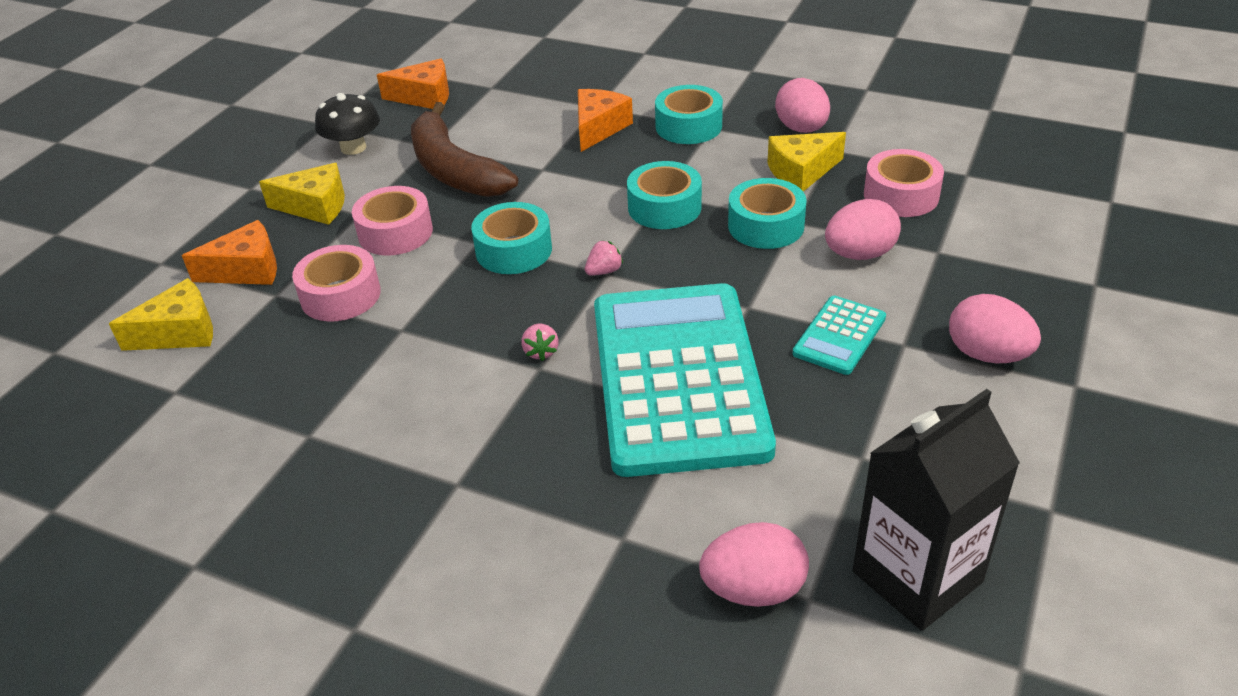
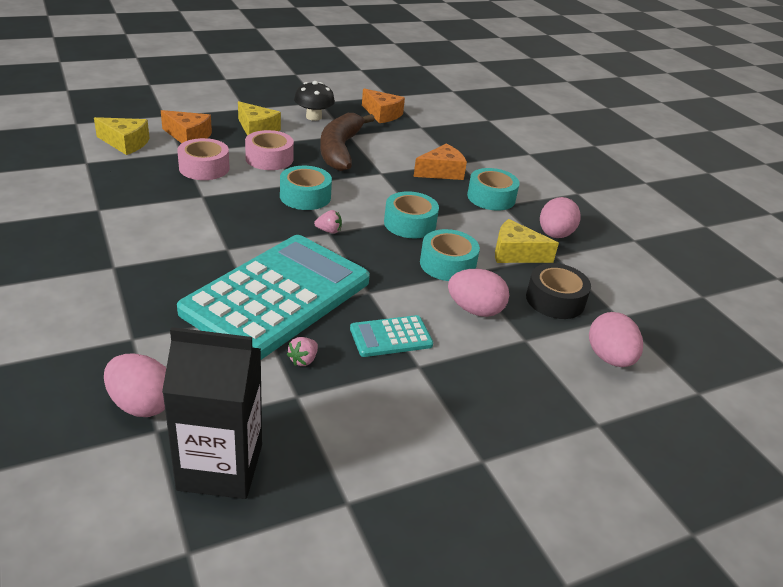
camera: 35 degrees right, 5 degrees down
(541, 352) = (240, 243): pink strawberry -> pink strawberry (303, 360)
(901, 195) = (555, 300): pink tape -> black tape
(987, 355) = (457, 406): pink egg -> pink egg (609, 358)

